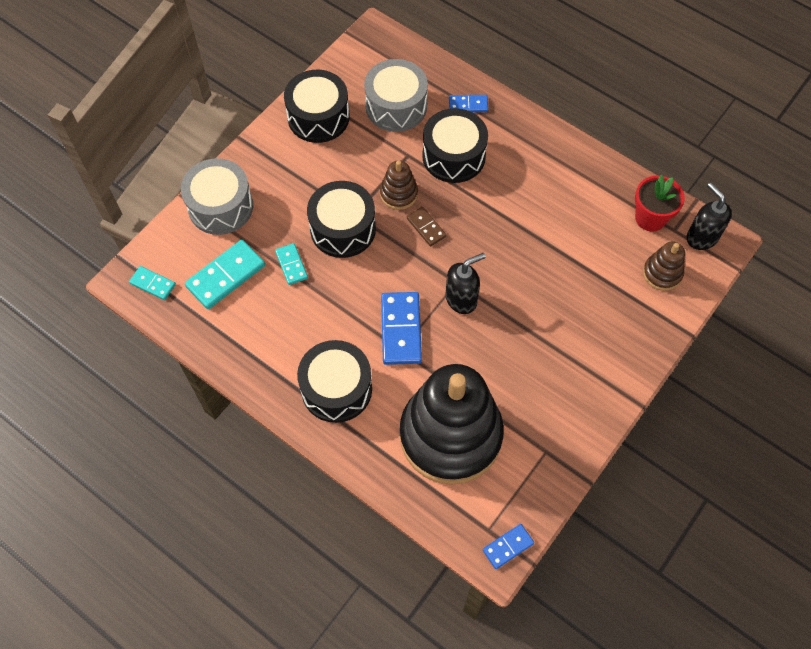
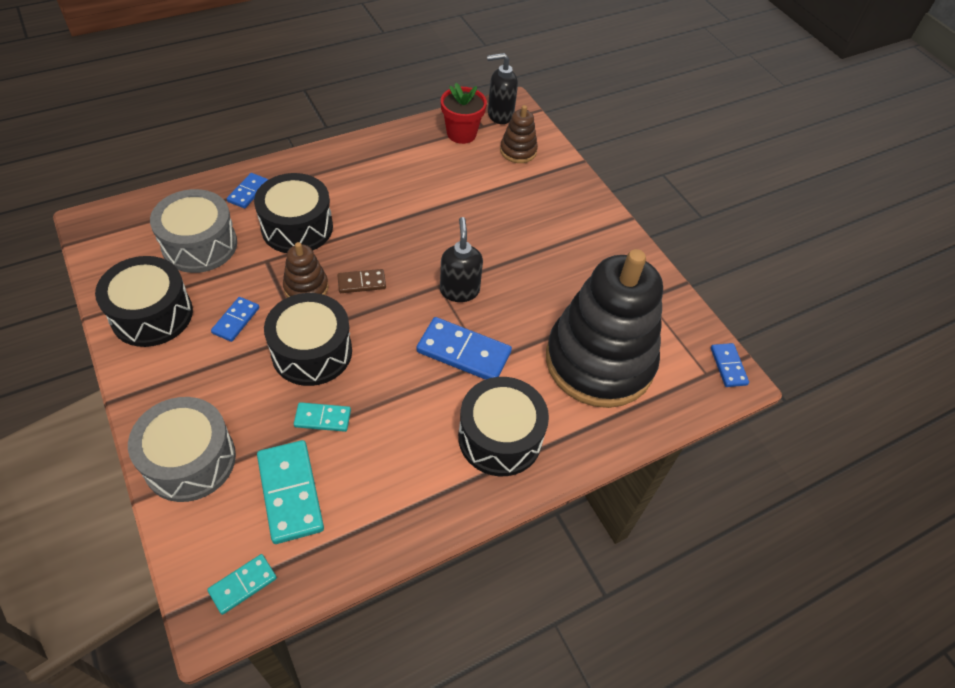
camera: 70 degrees left, 10 degrees down
(342, 168) = (236, 320): none -> blue domino

